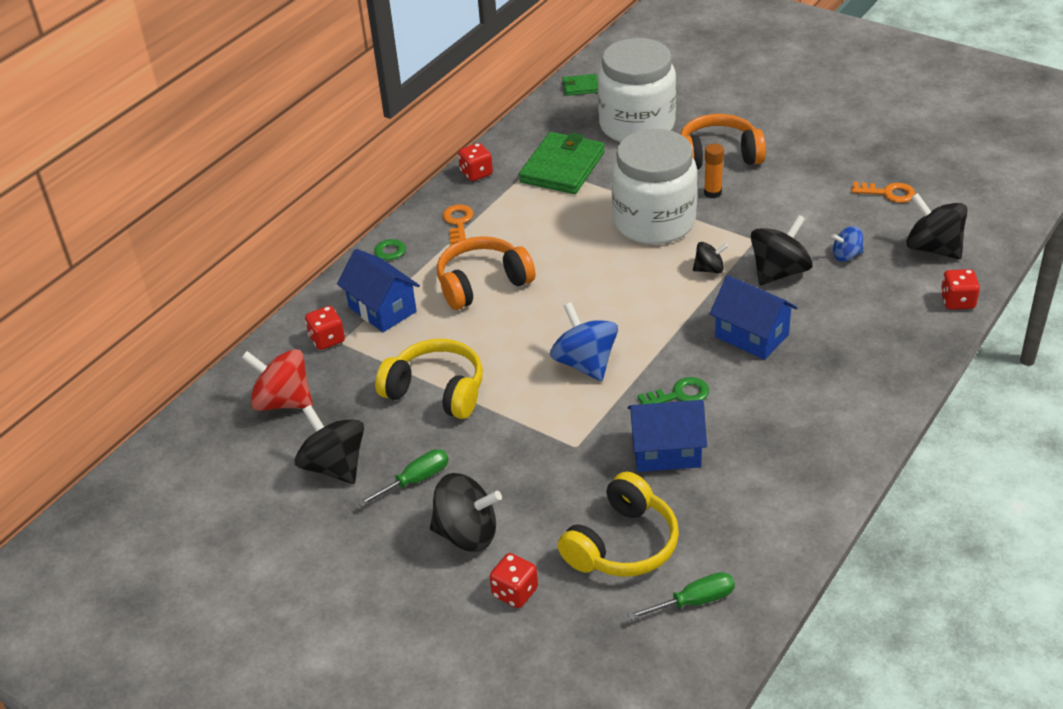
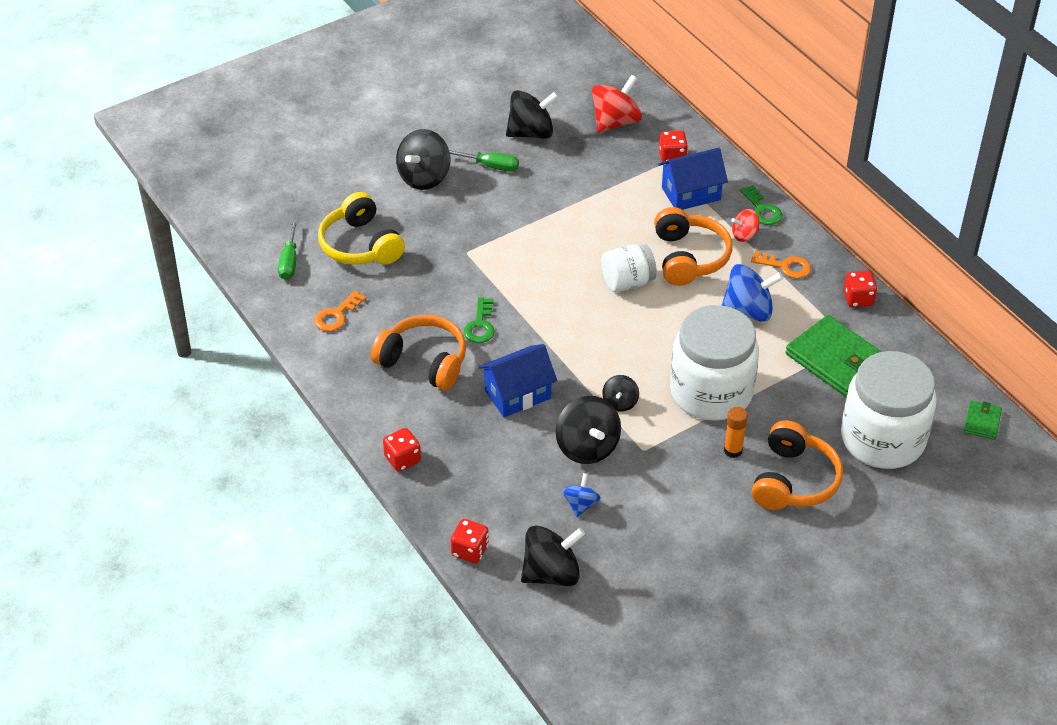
camera: 110 degrees right, 5 degrees up
(415, 480) = (490, 166): green screwdriver -> green screwdriver turned 60 degrees counterclockwise
(427, 258) = (744, 235): none -> red spinning top
(436, 391) = (574, 199): yellow headphones -> none
(515, 592) = (359, 185): red dice -> red dice (402, 459)
(544, 313) = (627, 282): none -> white jar
(585, 363) = (551, 285): blue spinning top -> blue spinning top (748, 311)
(666, 452) = (427, 296): blue house -> none
(762, 417) = (424, 362): none -> orange headphones
(888, 193) = (655, 583): orange key -> orange key (336, 315)

